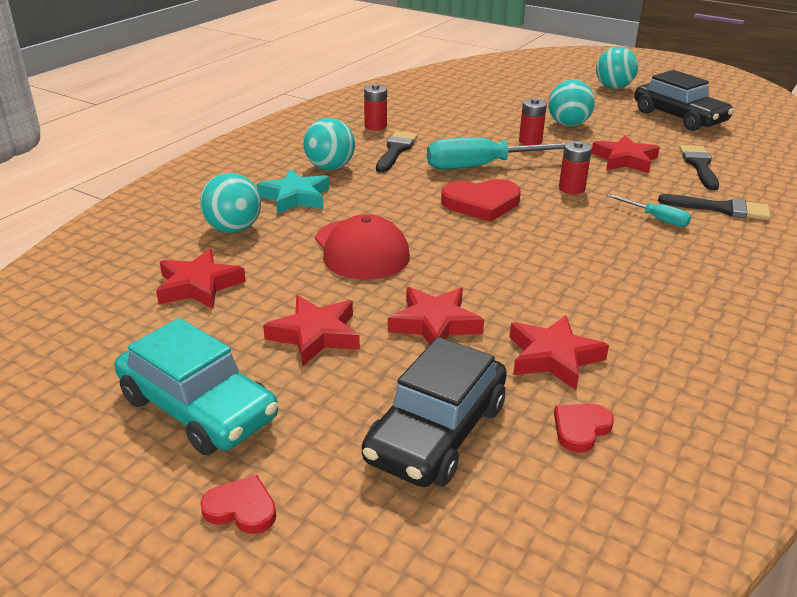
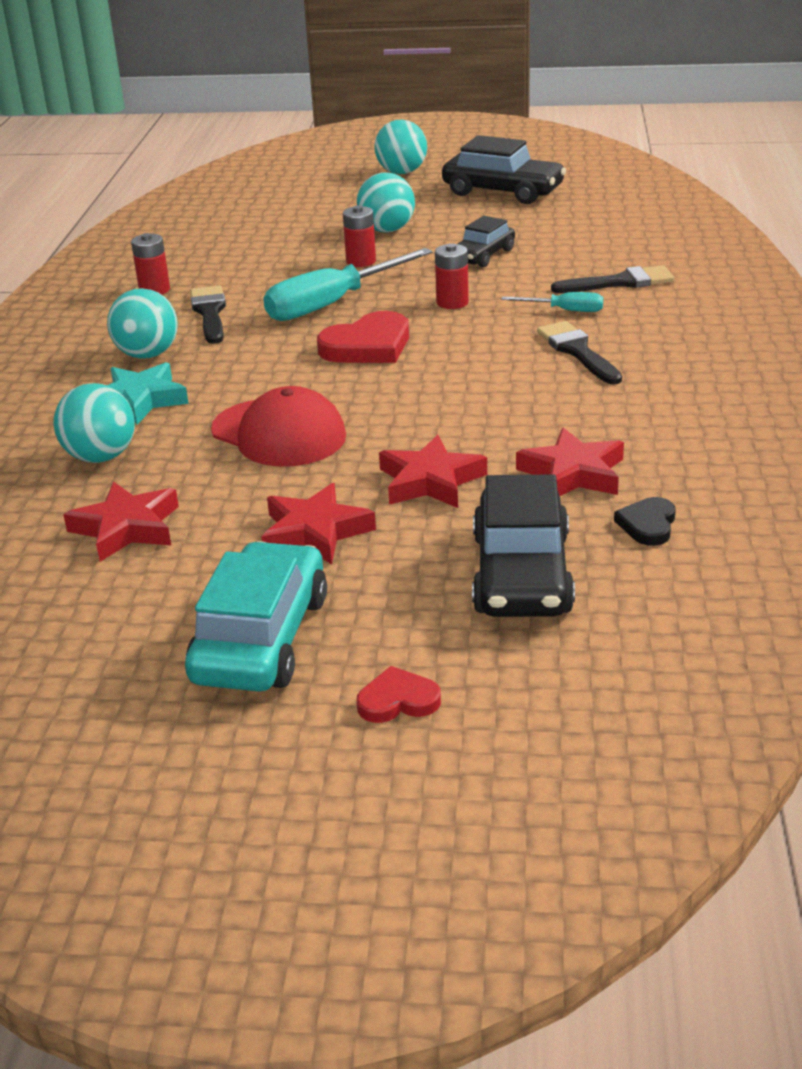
camera: 25 degrees left, 0 degrees up
(198, 408) = (260, 638): turquoise car -> turquoise car turned 90 degrees counterclockwise
(580, 429) = (648, 525): red heart -> black heart
(624, 160) = (483, 255): red star -> black car
(699, 165) = (565, 242): black brush -> black brush (577, 351)

